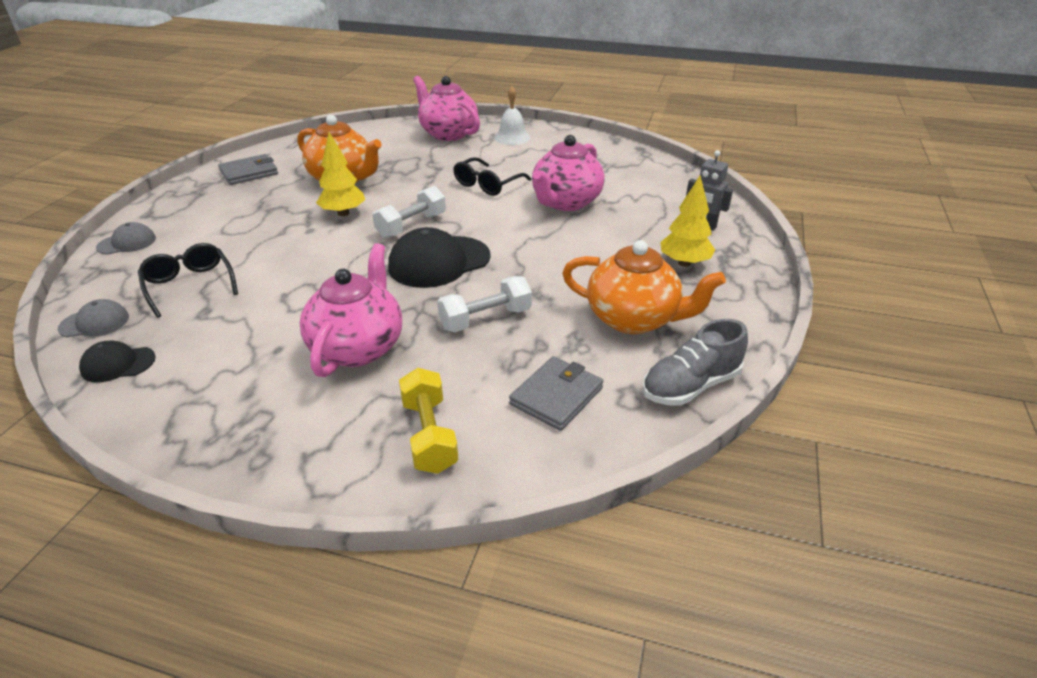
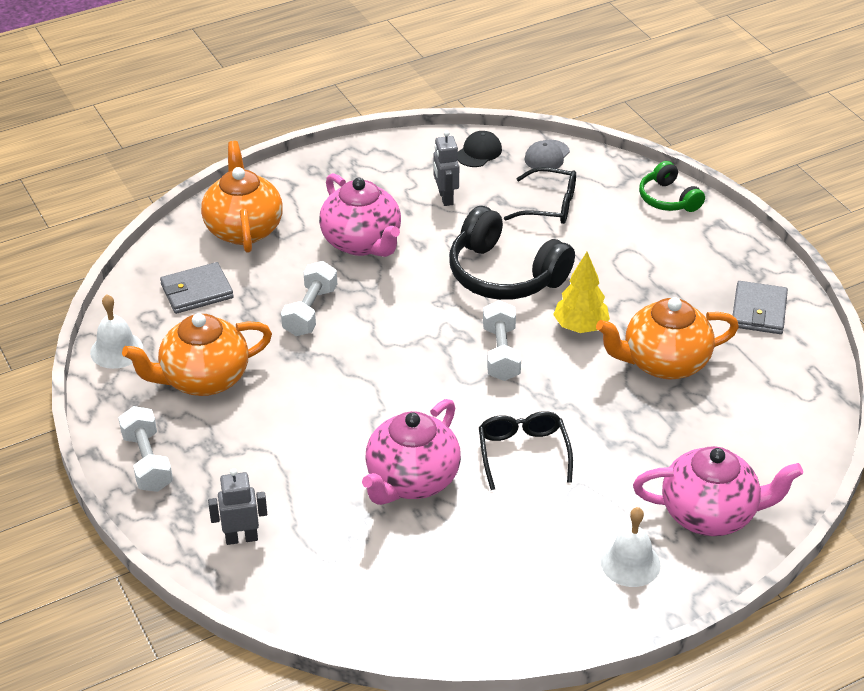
camera: 135 degrees right, 5 degrees up
(127, 243) = (668, 199): grey cap -> green headphones
(230, 341) = (445, 198): none -> grey robot
(317, 262) = (505, 274): none -> black headphones
(429, 435) = (243, 229): yellow dumbbell -> orange teapot
(439, 262) = (417, 334): black cap -> none
(556, 396) = (197, 291): grey wallet -> grey wallet turned 75 degrees clockwise
(566, 202) = (411, 480): pink teapot -> pink teapot turned 135 degrees counterclockwise
(684, 263) = (216, 468): yellow tree -> none
(690, 386) = (116, 350): grey shoe -> white bell
(733, 290) = (147, 462): none -> white dumbbell

